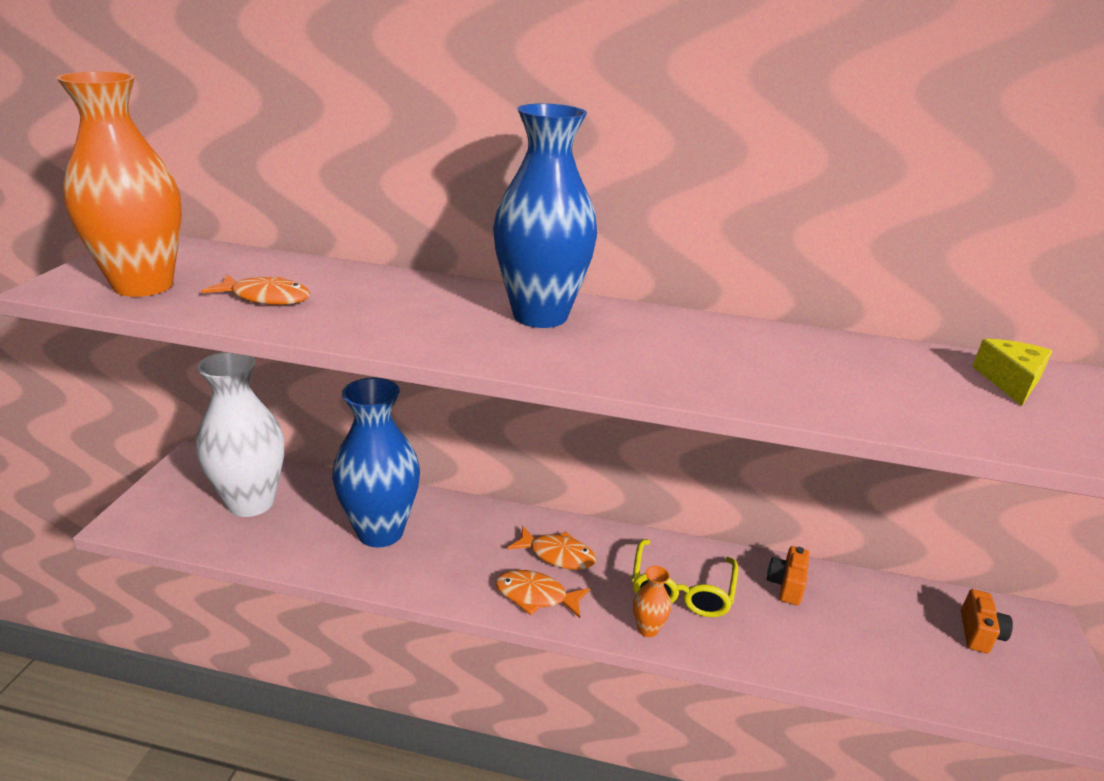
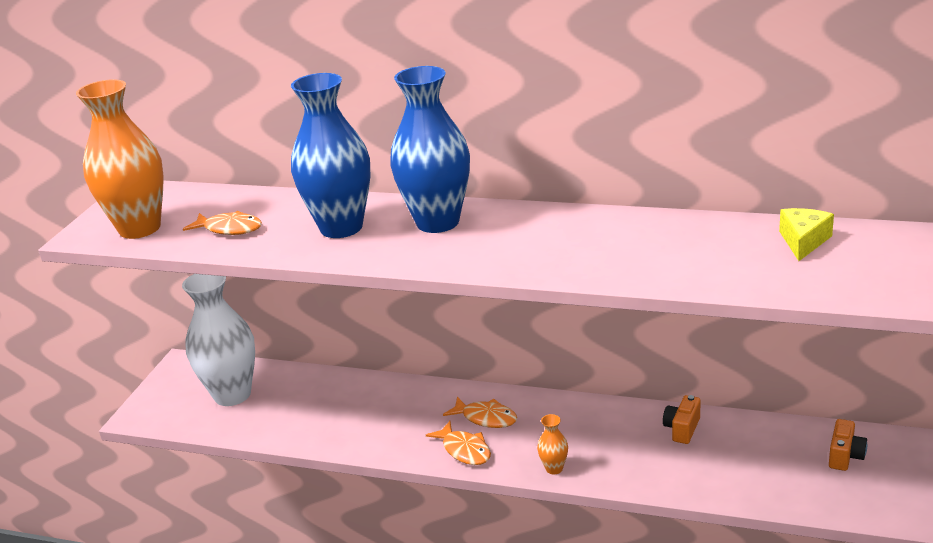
camera: 10 degrees right, 0 degrees up
(380, 532) = (338, 410): blue vase -> blue vase (341, 227)
(536, 596) = (464, 450): orange fish -> orange fish turned 150 degrees counterclockwise
(681, 589) = (588, 437): yellow glasses -> none

